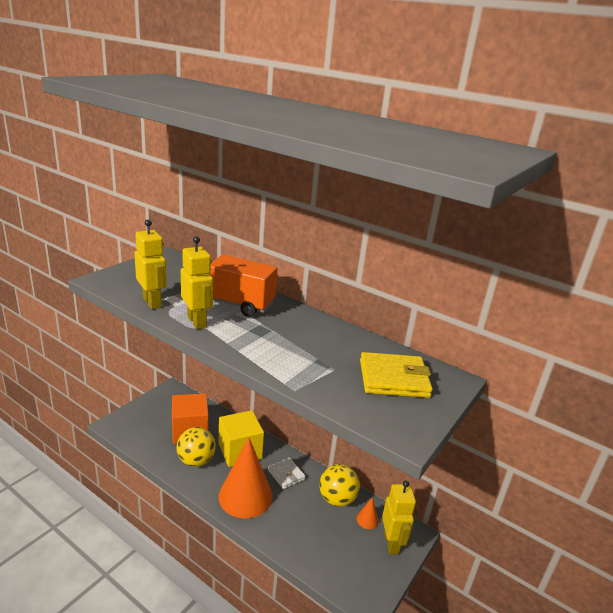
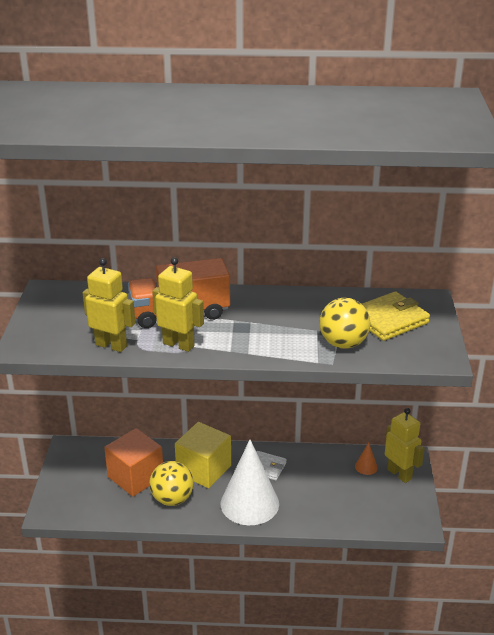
camera: 30 degrees left, 5 degrees up
(245, 496) = (249, 503): orange cone -> white cone
(337, 499) = (327, 464): yellow ball -> yellow ball (343, 344)

